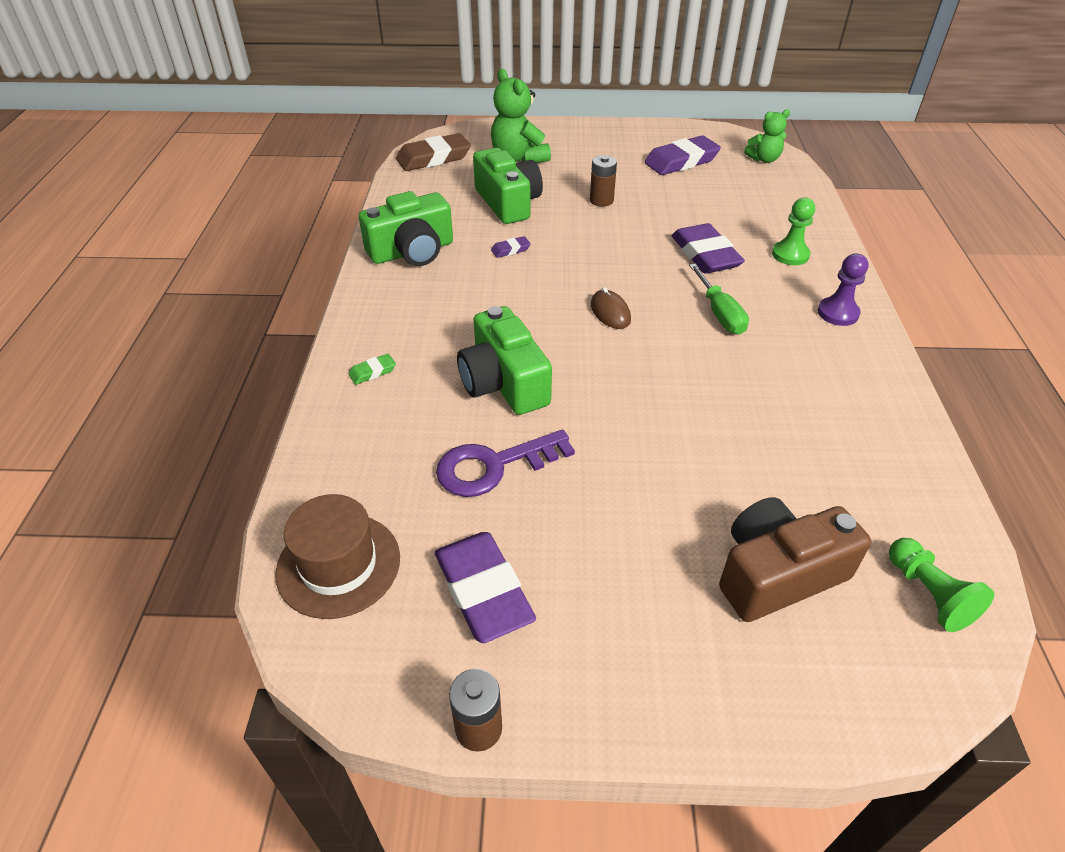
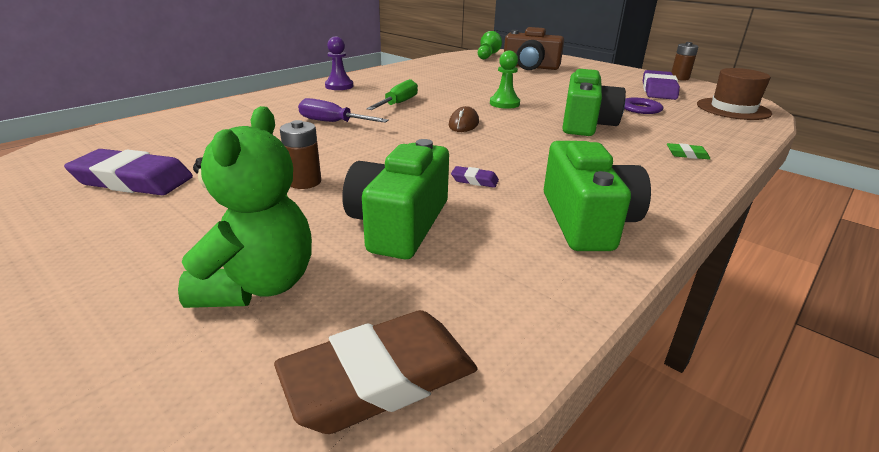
camera: 140 degrees left, 15 degrees down
(412, 251) = (586, 220): green camera -> green camera turned 75 degrees clockwise
(433, 158) = (380, 378): brown eraser -> brown eraser turned 45 degrees counterclockwise
(705, 255) = (333, 122): purple eraser -> purple screwdriver
(764, 159) = (82, 149): green teddy bear -> none
(790, 255) = (286, 105): green pawn -> green pawn (504, 103)

